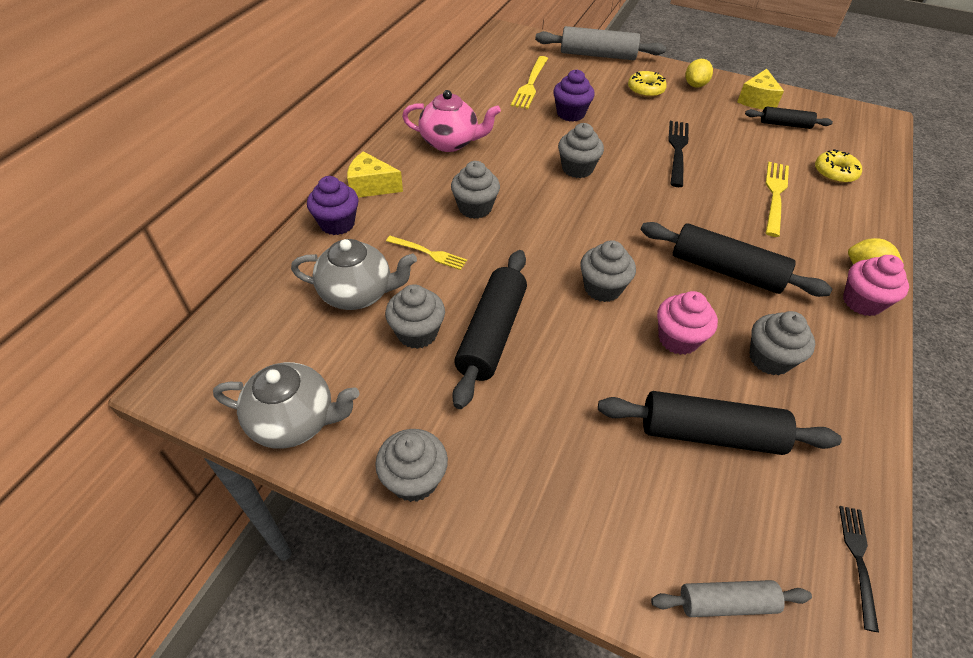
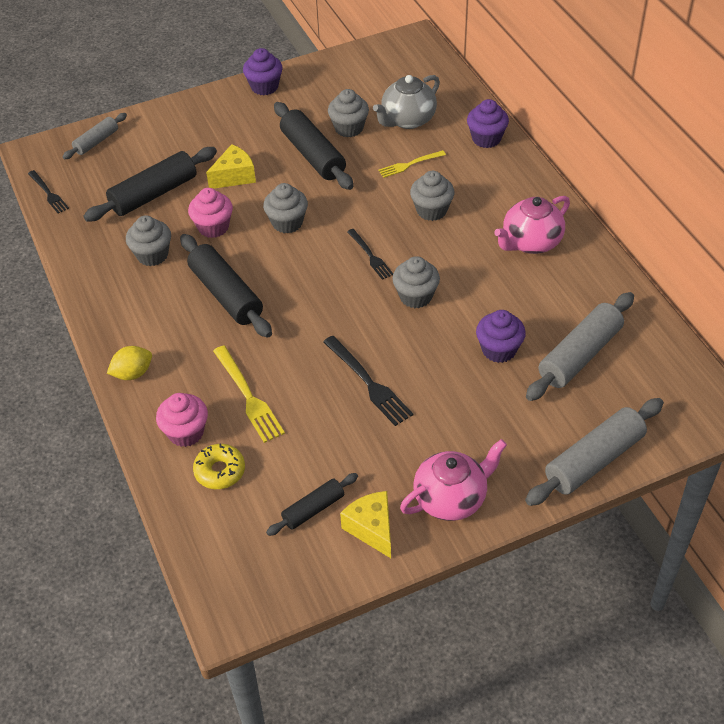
camera: 135 degrees right, 0 degrees up
(295, 421) = (342, 65): grey teapot -> none
(371, 186) = (514, 172): yellow cheese -> yellow cheese (234, 176)
(414, 479) = (264, 87): grey cupcake -> purple cupcake
(530, 85) = (579, 355): yellow fork -> grey rolling pin
(570, 212) = (371, 256): none -> black fork
(645, 90) = (484, 444): yellow donut -> none
(695, 85) = (451, 498): yellow lemon -> pink teapot
(726, 270) = (226, 294): black rolling pin -> black rolling pin turned 75 degrees clockwise
(862, 302) = (120, 340): pink cupcake -> pink cupcake (186, 432)

